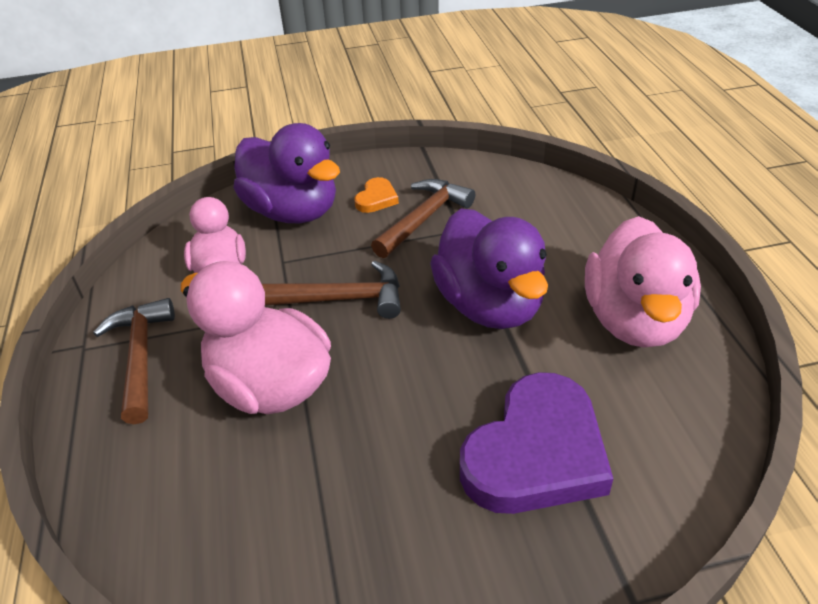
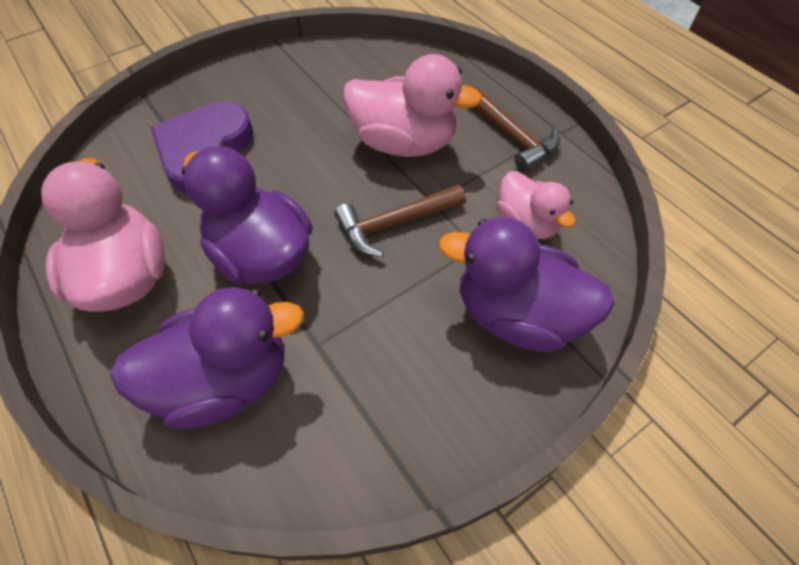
camera: 155 degrees right, 15 degrees up
(376, 198) = (436, 367): orange heart -> none
(424, 219) = (365, 349): brown hammer -> none
(541, 226) = (225, 380): none -> purple duck

